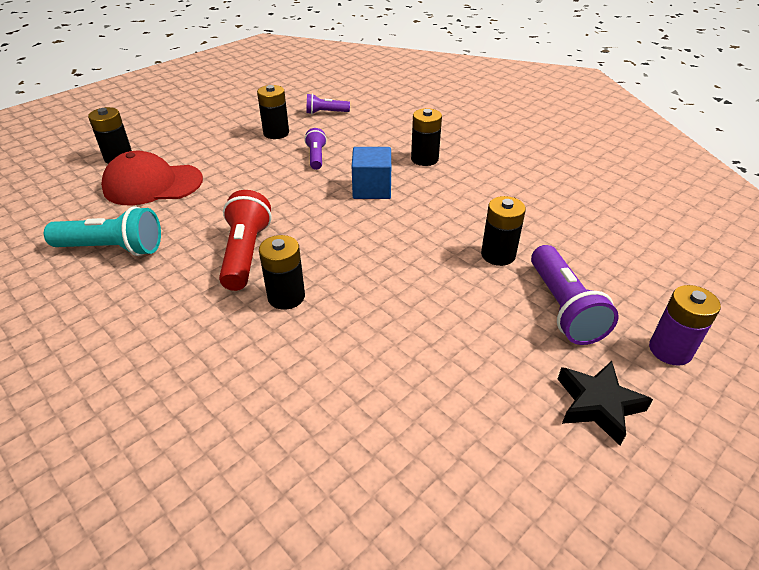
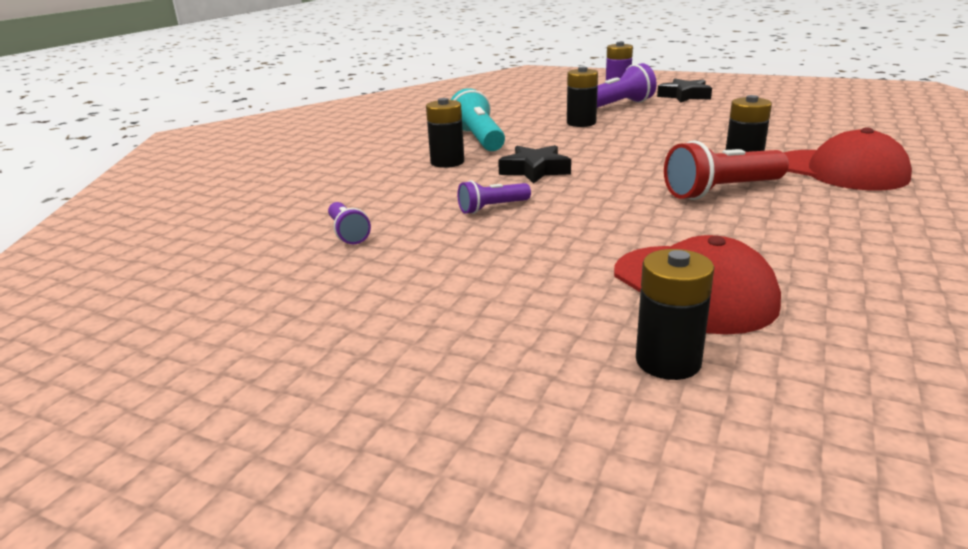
camera: 110 degrees left, 15 degrees down
(112, 248) = (843, 256): turquoise flashlight -> turquoise flashlight (479, 139)
(211, 348) = (840, 171): none -> red cap
(276, 133) = (444, 249): black battery -> none
(372, 189) = (535, 170): blue cube -> black star

